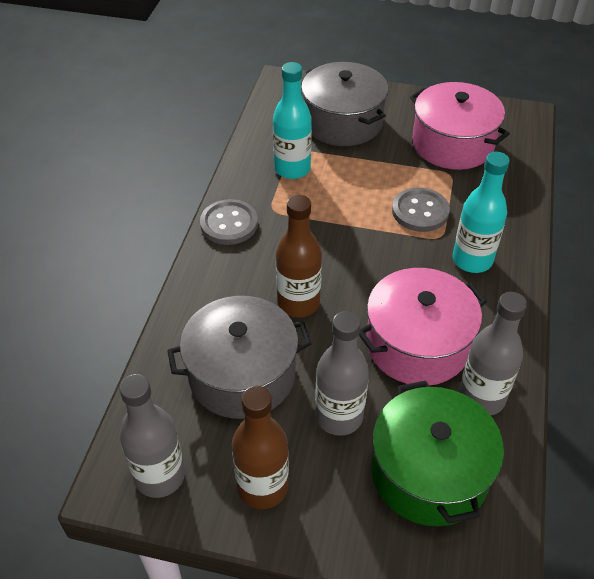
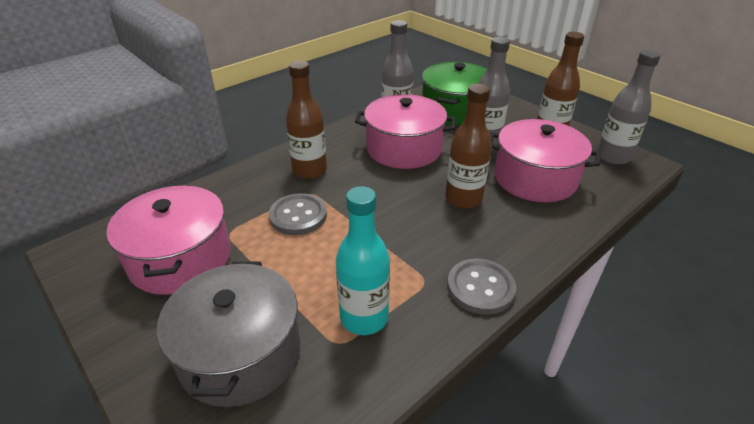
camera: 145 degrees left, 10 degrees down
(242, 374) = (535, 178): grey pot -> pink pot
(472, 260) = (309, 171): turquoise bottle -> brown bottle

